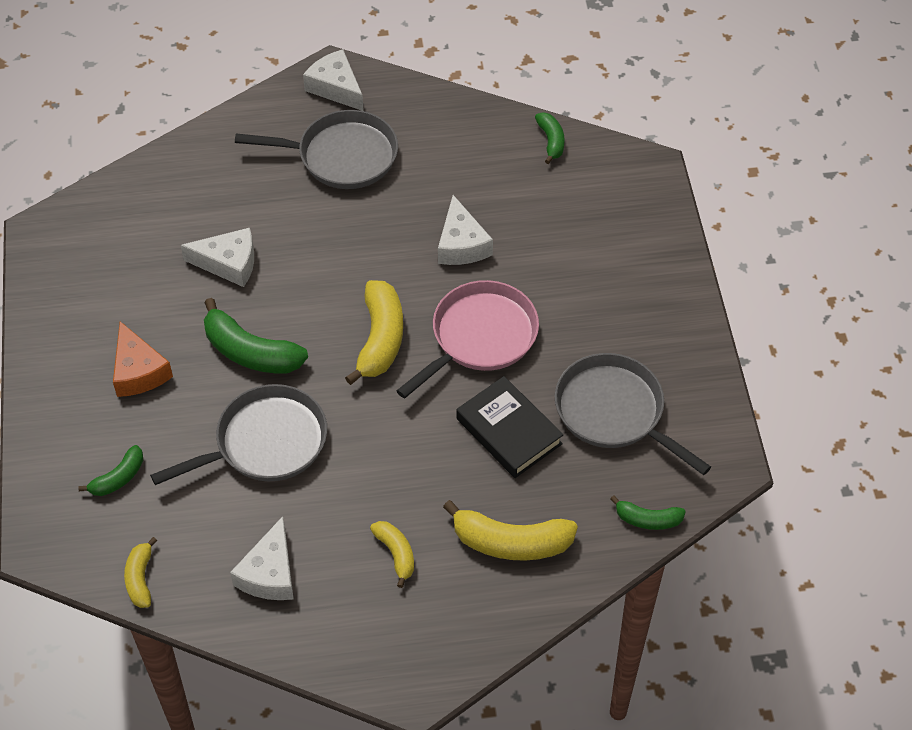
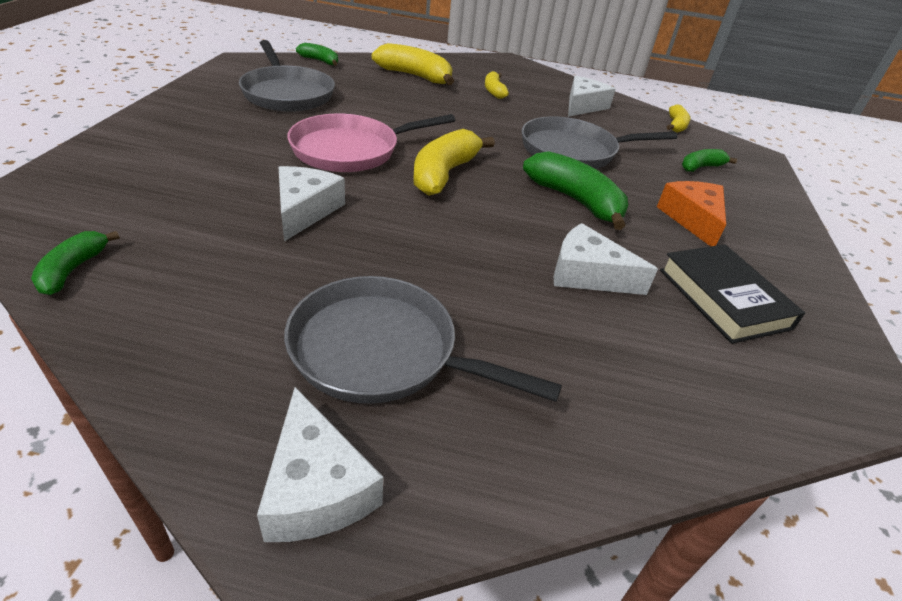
camera: 165 degrees left, 15 degrees down
(509, 431) = (375, 107): black book -> black book (723, 298)

